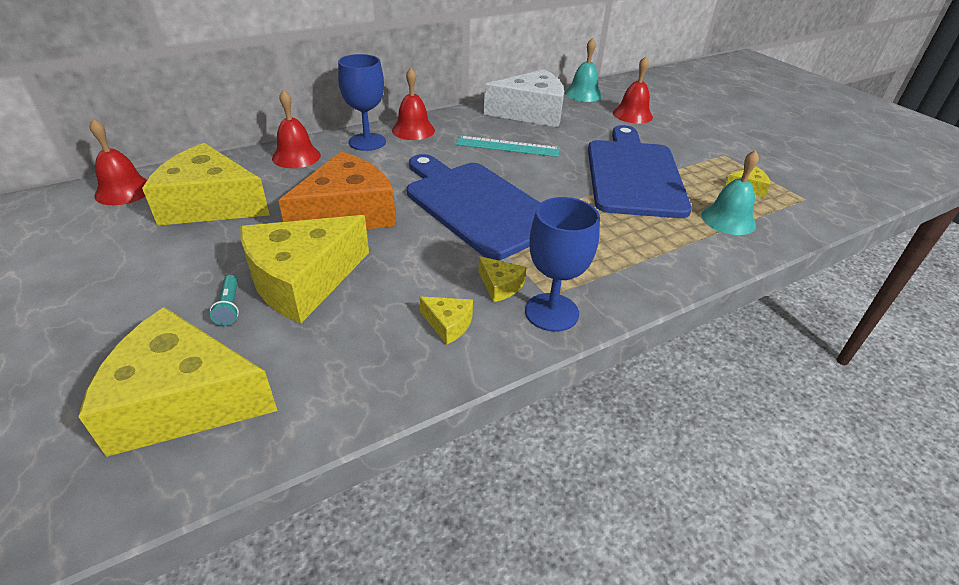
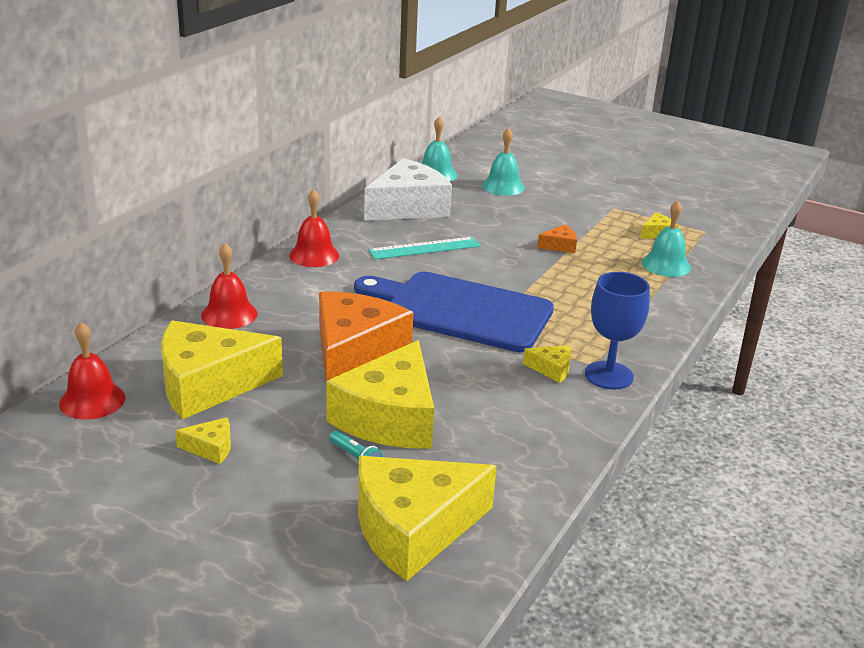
camera: 30 degrees left, 10 degrees down
(367, 142) = (283, 280): blue goblet -> none
(448, 324) = (545, 409): yellow cheese -> yellow cheese (211, 448)
(632, 115) = (503, 186): red bell -> turquoise bell
(633, 174) = (560, 246): blue cutting board -> orange cheese

